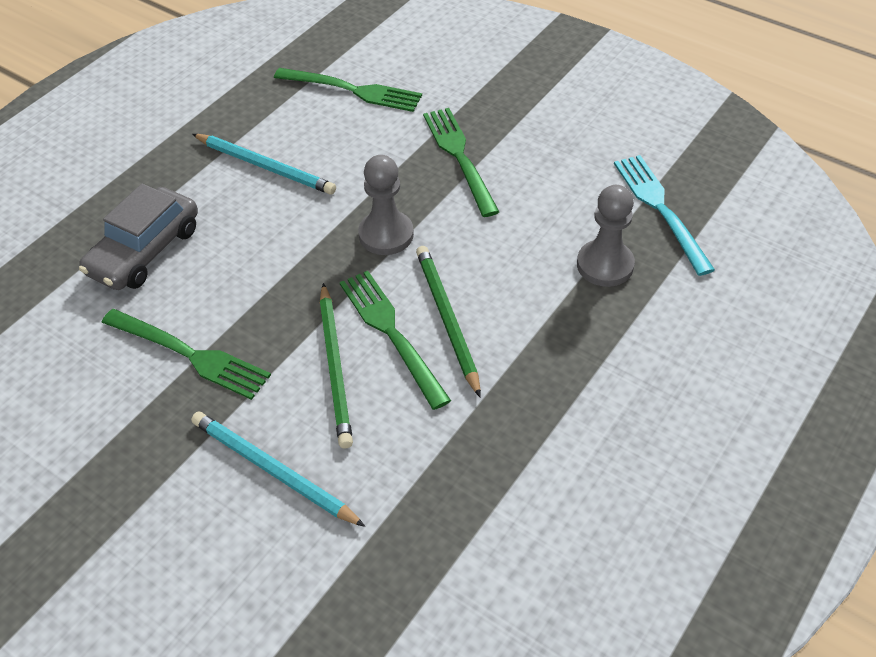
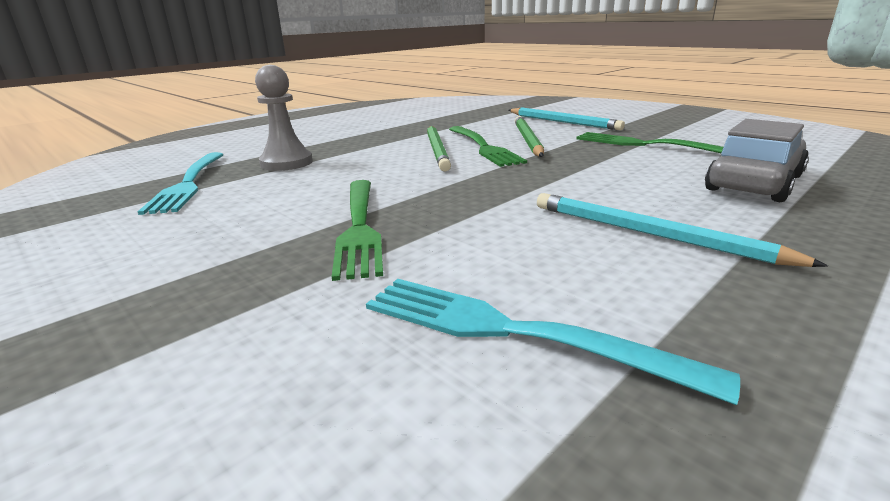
camera: 170 degrees left, 25 degrees down
(353, 90) = (512, 332): green fork -> turquoise fork
(386, 235) = (478, 181): grey pawn -> none

